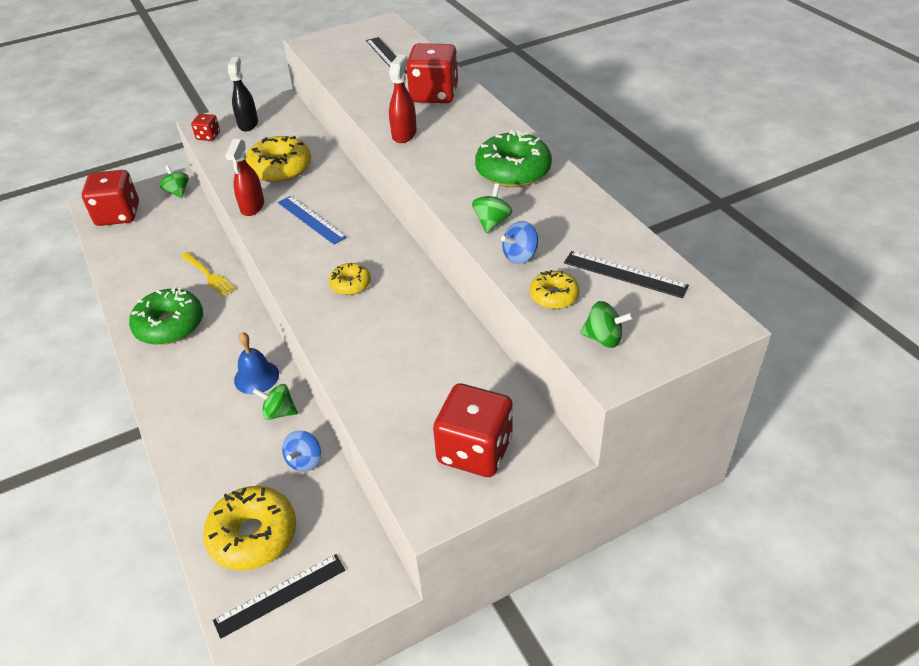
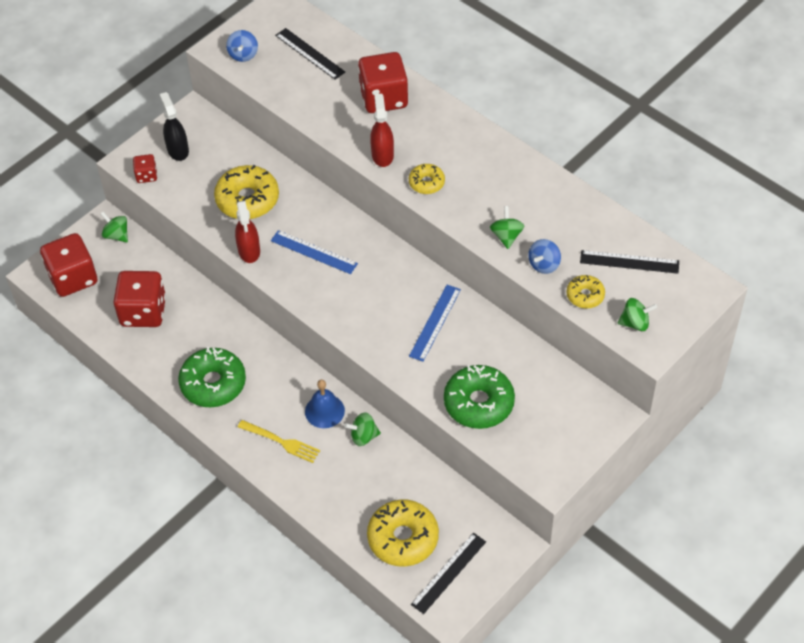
camera: 20 degrees left, 10 degrees up
(208, 275) = (215, 323): yellow fork -> yellow fork (281, 442)
(304, 461) = (408, 470): blue spinning top -> blue spinning top (243, 55)
(350, 284) = (388, 311): yellow donut -> yellow donut (426, 183)
(392, 305) = (435, 322): none -> blue ruler
(475, 450) = (560, 428): red dice -> red dice (143, 312)
(513, 171) = (499, 176): green donut -> green donut (478, 403)

